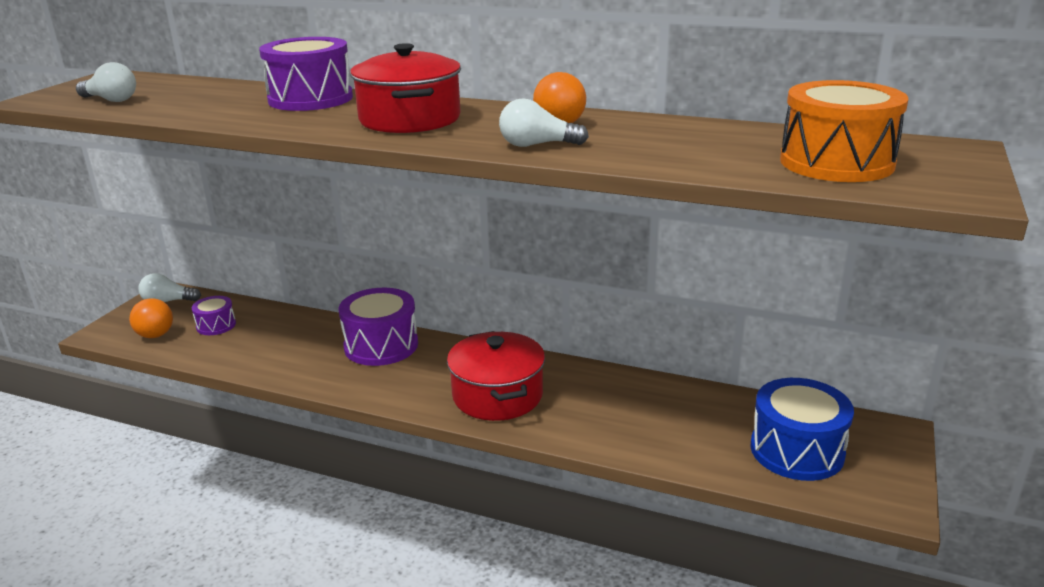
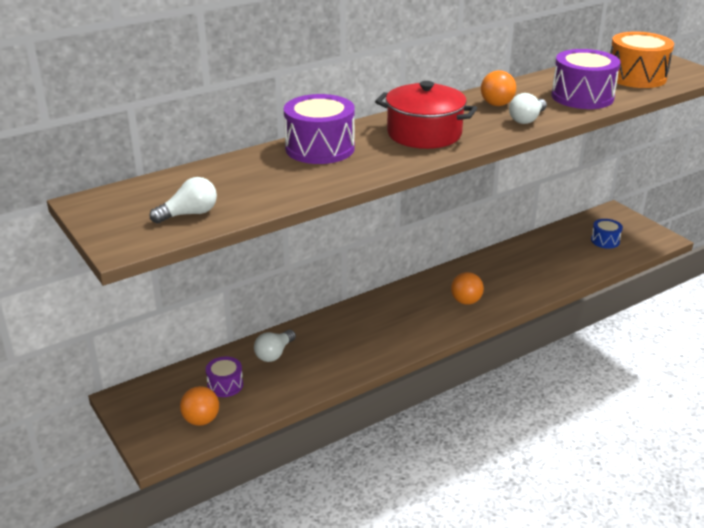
camera: 55 degrees left, 5 degrees up
(168, 301) = (143, 400): white light bulb -> white light bulb (274, 353)
(381, 345) = (354, 321): purple drum -> purple drum (582, 97)
(497, 395) = (466, 301): red pot -> orange ball
(797, 450) = (605, 241): blue drum -> blue drum, size x0.54

